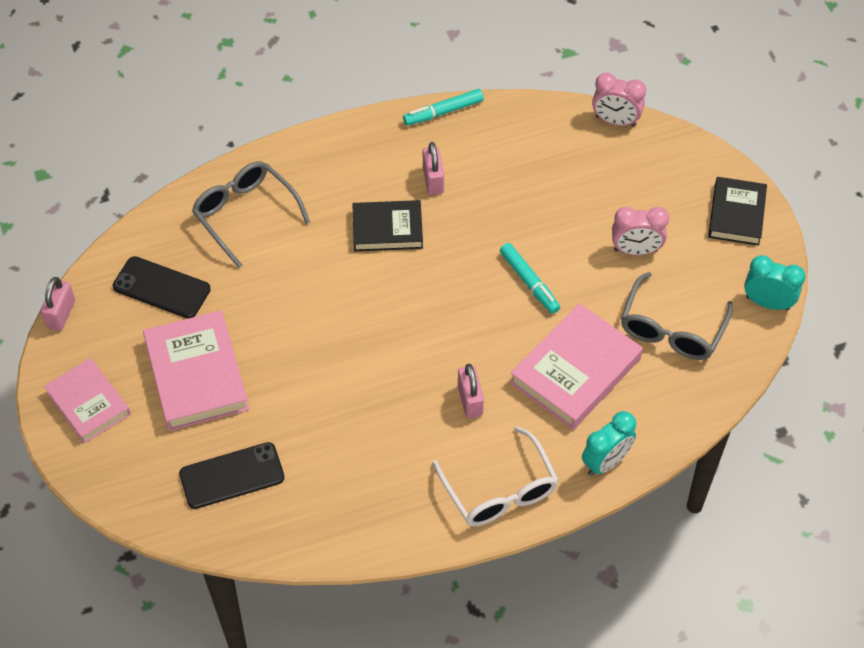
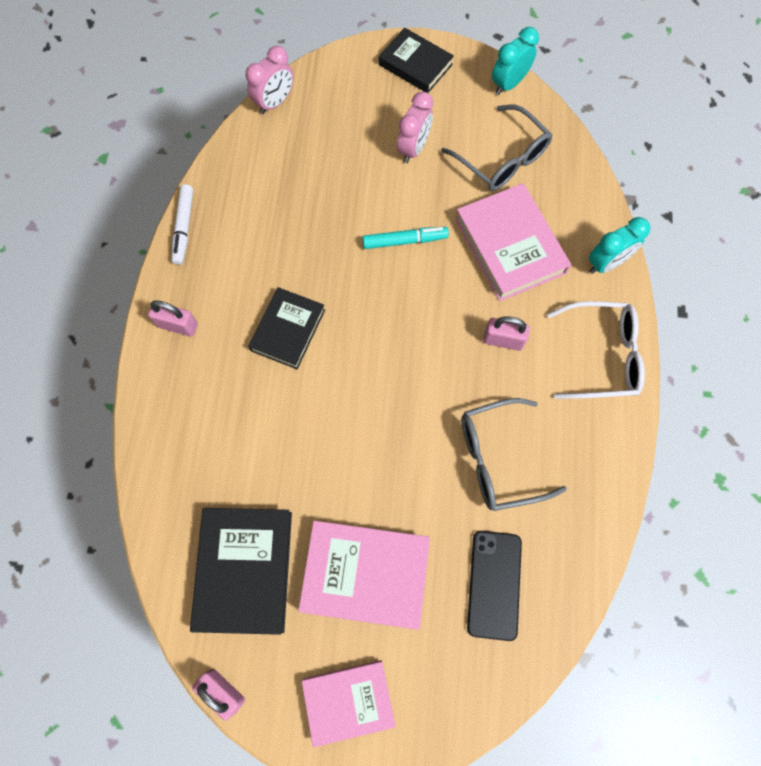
camera: 65 degrees left, 15 degrees up
(161, 288) = (245, 570): black phone -> black book
(245, 214) = (199, 451): grey glasses -> grey glasses (498, 459)
(433, 180) = (255, 269): pink padlock -> pink padlock (178, 325)
(443, 112) = (184, 227): turquoise marker -> white marker
(606, 462) = (606, 263): turquoise clock -> turquoise clock turned 75 degrees clockwise

